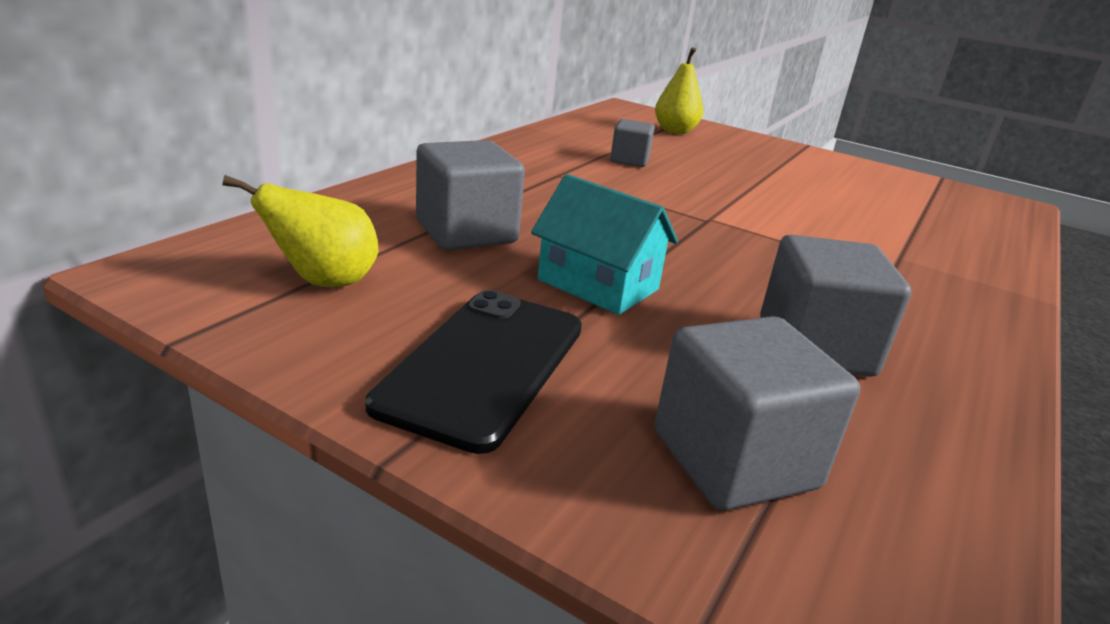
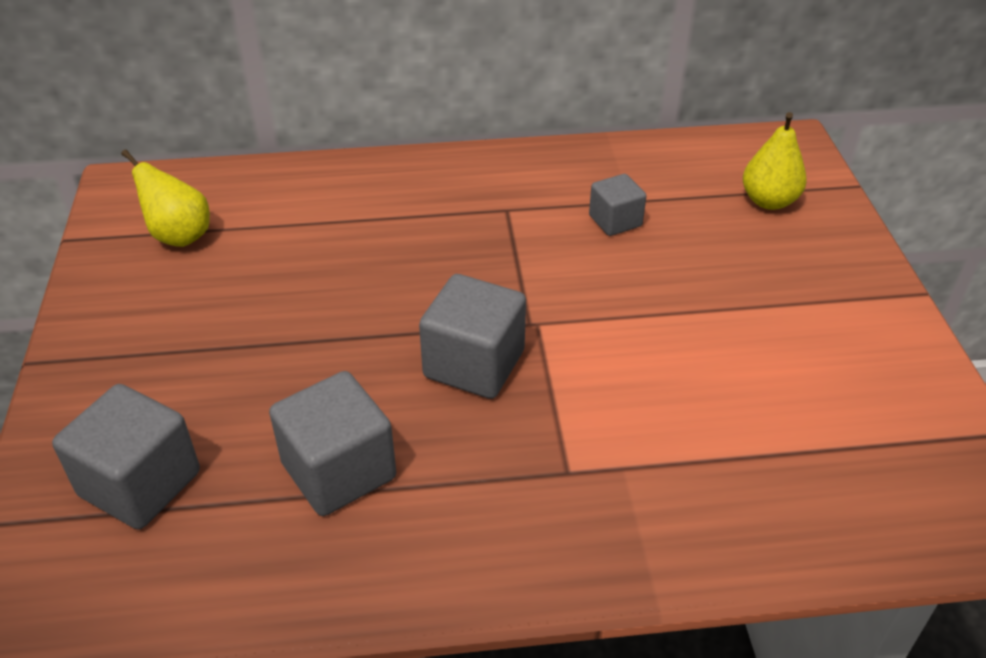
camera: 55 degrees right, 15 degrees up
(466, 232) = (321, 237): grey cube -> grey cube (474, 364)
(484, 365) = (148, 342): black phone -> none
(598, 284) = (313, 330): turquoise house -> none

